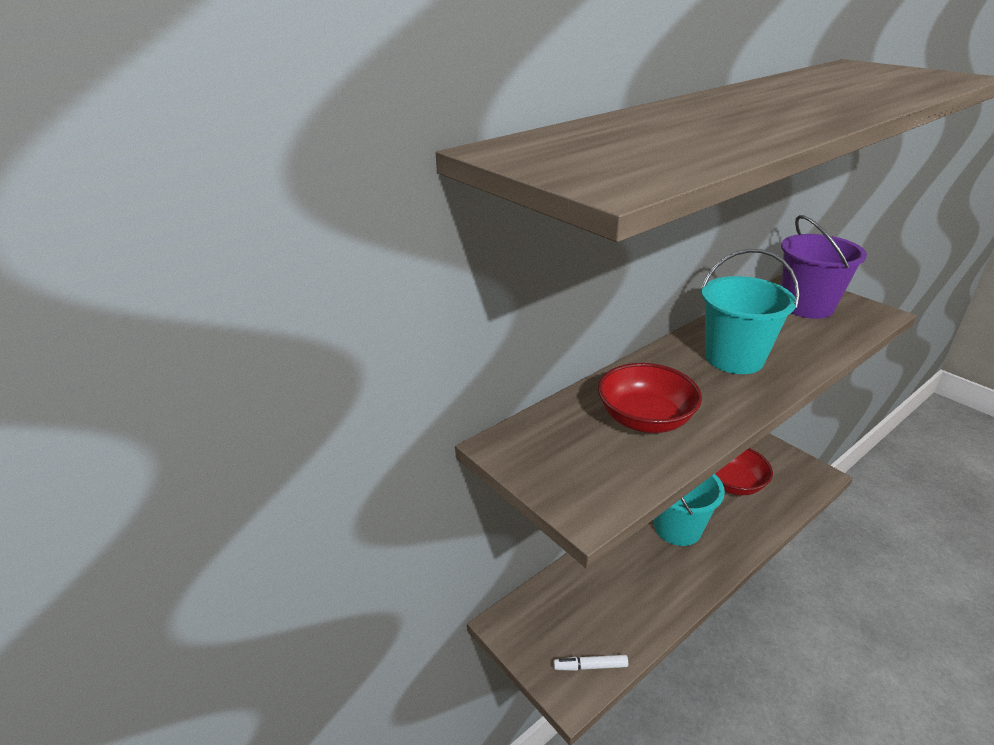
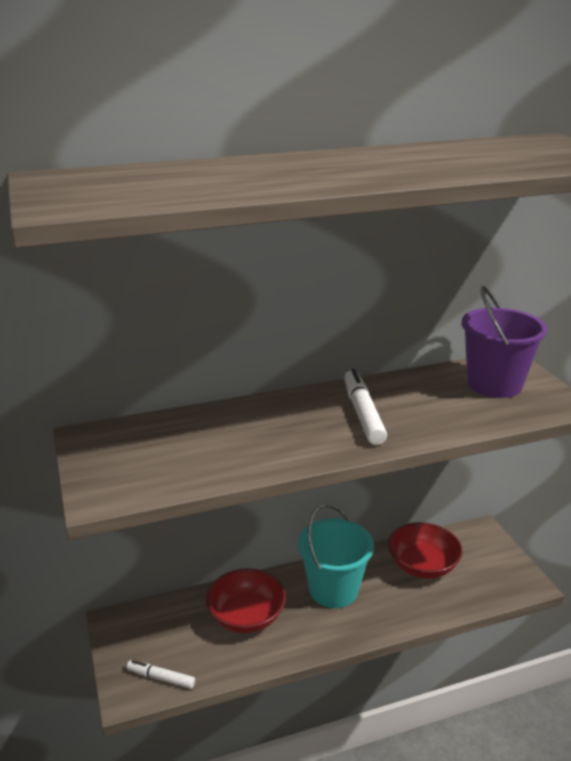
camera: 20 degrees right, 5 degrees down
(645, 419) = (223, 443): red bowl -> red bowl (246, 617)
(734, 358) = (363, 414): turquoise bucket -> white marker

